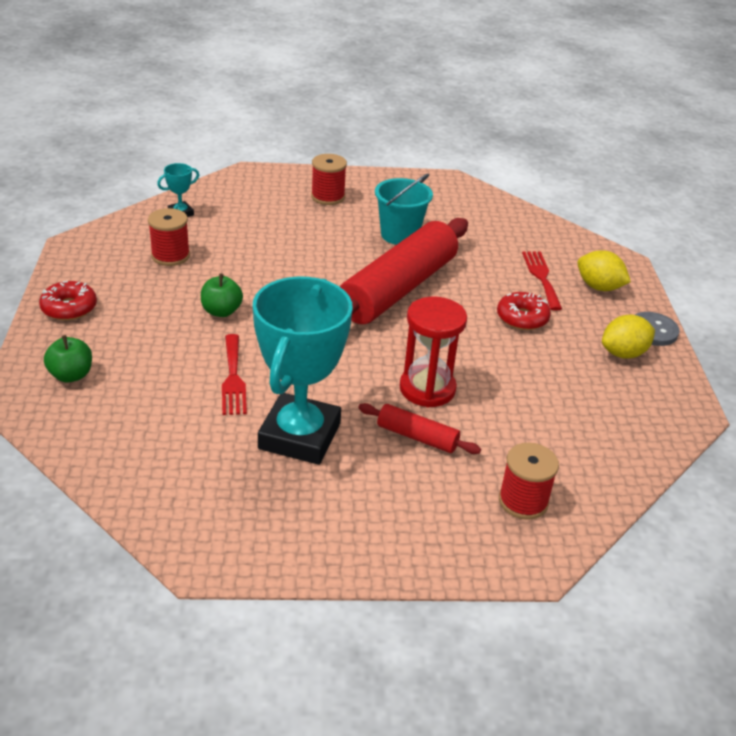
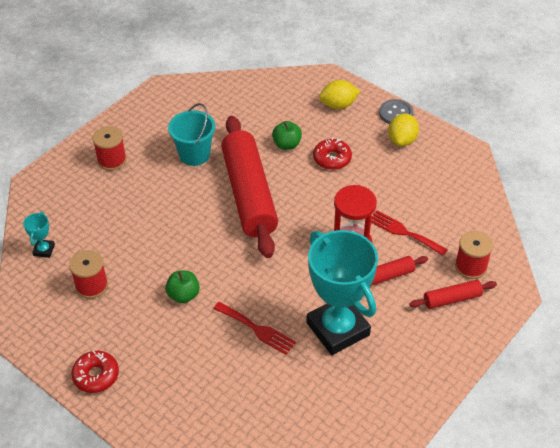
camera: 45 degrees left, 10 degrees up
(71, 375) = (173, 412): green apple -> green apple (287, 144)
(454, 509) = (452, 299): none -> red rolling pin
(541, 277) = (304, 122): red fork -> red fork (404, 232)

